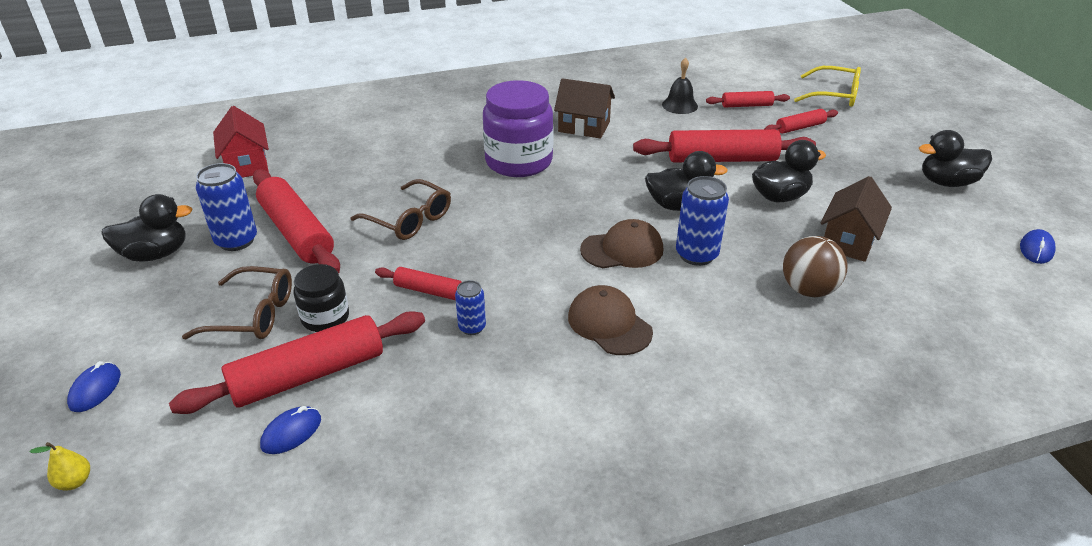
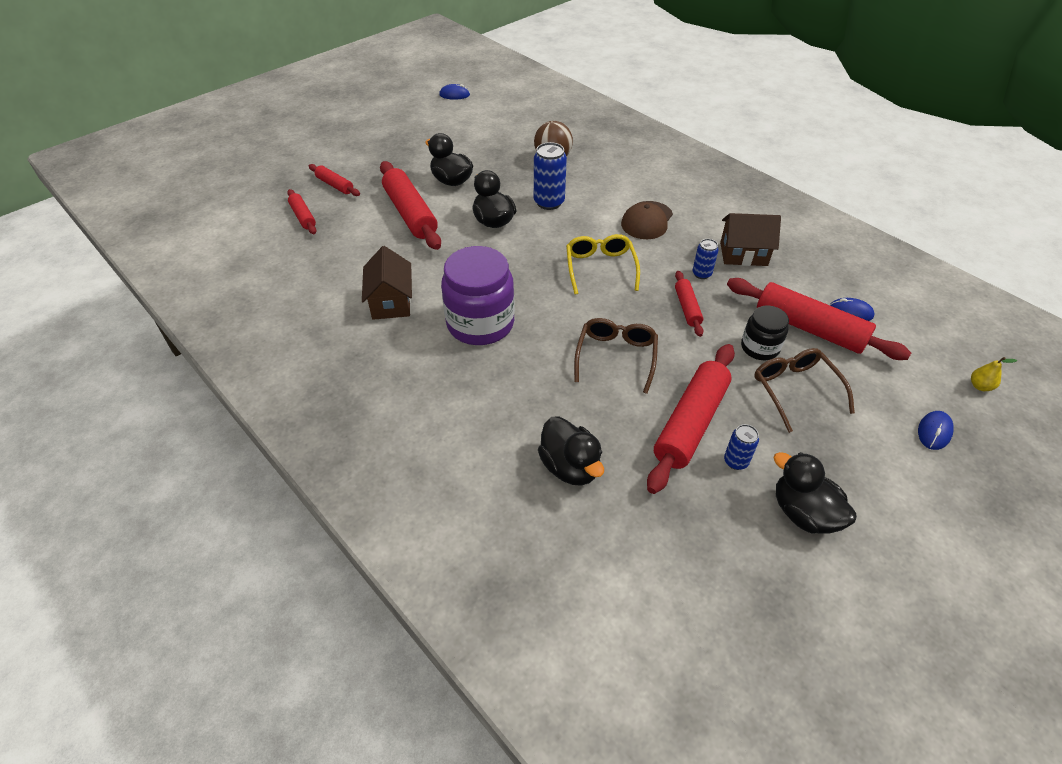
camera: 115 degrees left, 10 degrees up
(95, 389) = (934, 432): blue mouse -> blue mouse turned 45 degrees counterclockwise
(236, 241) = (736, 461): blue can -> blue can, size x0.57
(247, 164) = (621, 546): red house -> none
(622, 249) = (567, 233): brown cap -> none
(679, 105) = (318, 254): black bell -> none
(834, 95) = (264, 176): yellow glasses -> yellow glasses (600, 268)
(849, 241) = (489, 150): brown house -> brown house (743, 254)
(947, 182) = (391, 122): black duck -> black duck (570, 467)

